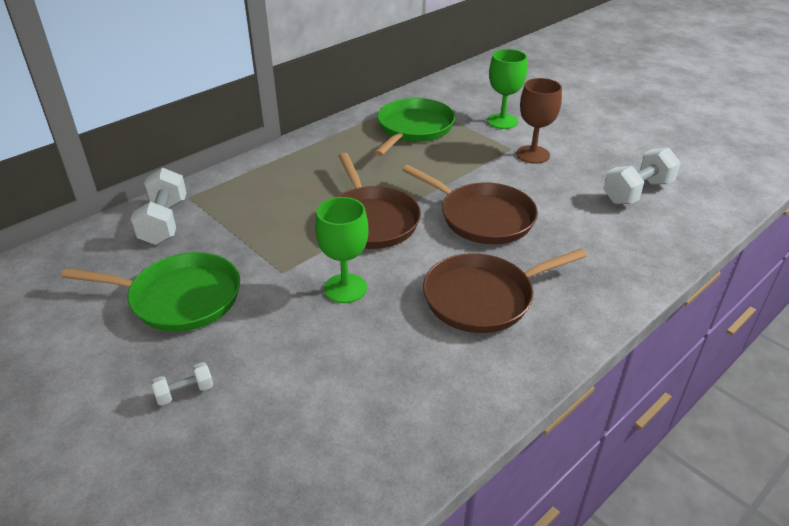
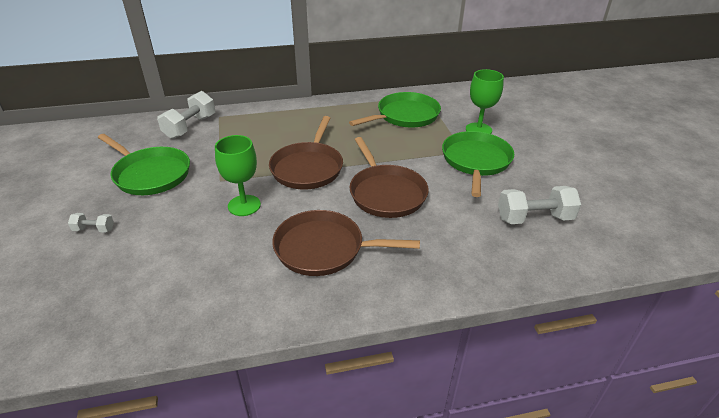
camera: 30 degrees right, 0 degrees up
(532, 154) = (476, 161): brown goblet -> green pan

